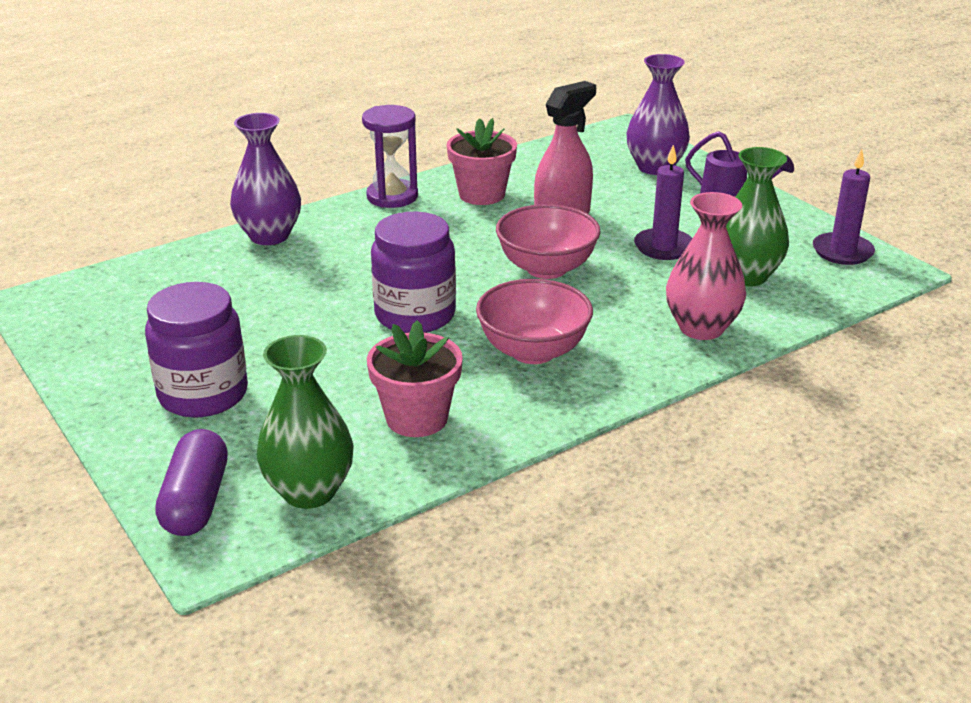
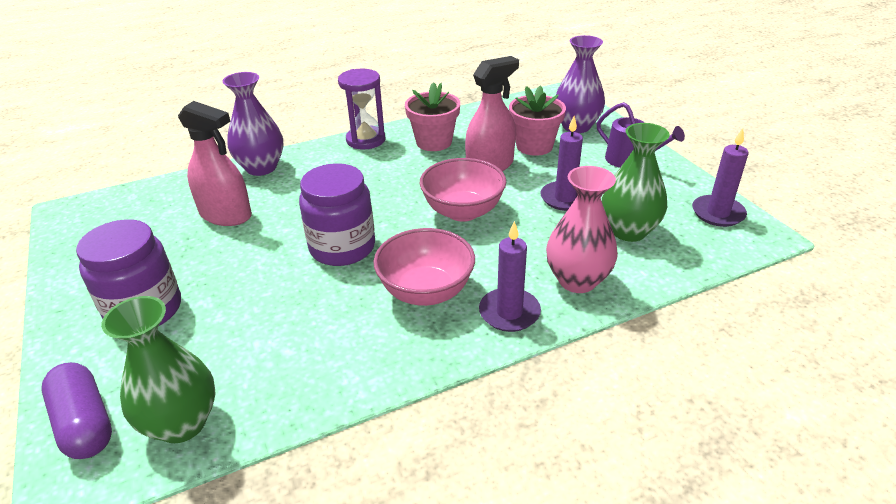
camera: 10 degrees right, 5 degrees up
(196, 501) = (84, 423): purple capsule -> purple capsule turned 45 degrees counterclockwise
(250, 291) = (226, 215): none -> pink spray bottle
(417, 418) = (304, 352): pink flower pot -> pink flower pot (534, 146)
(634, 364) = (509, 312): none -> purple candle

